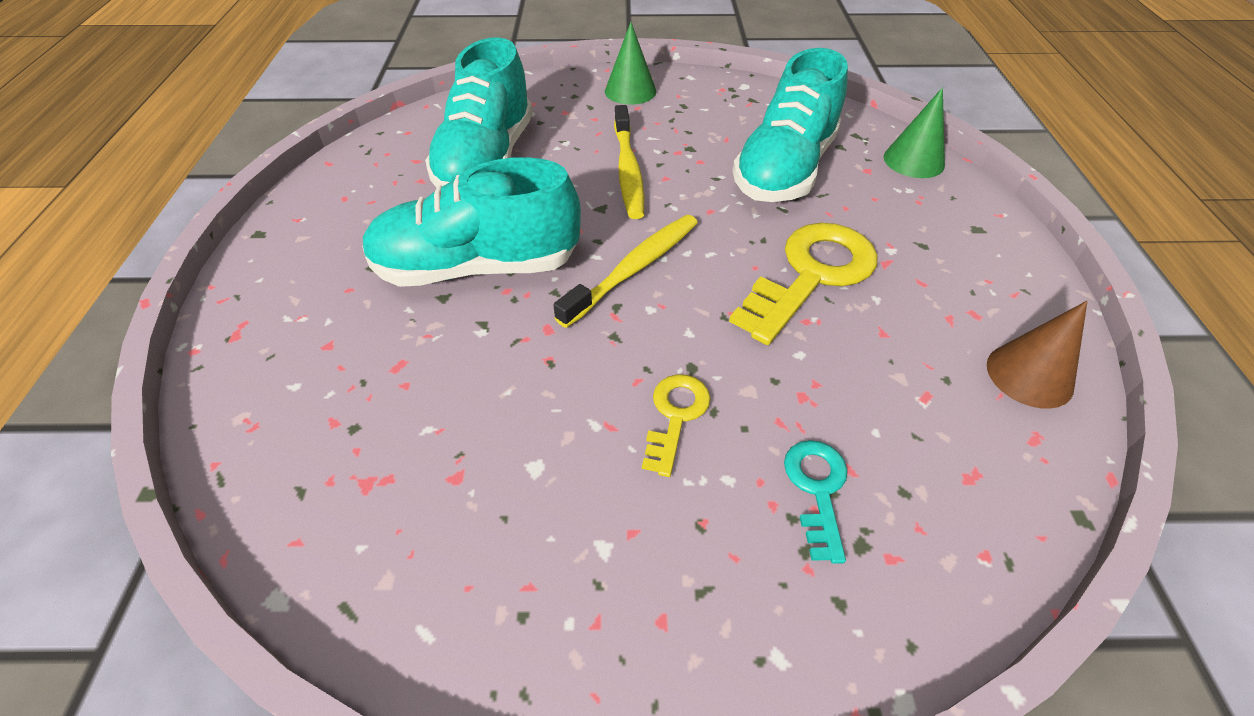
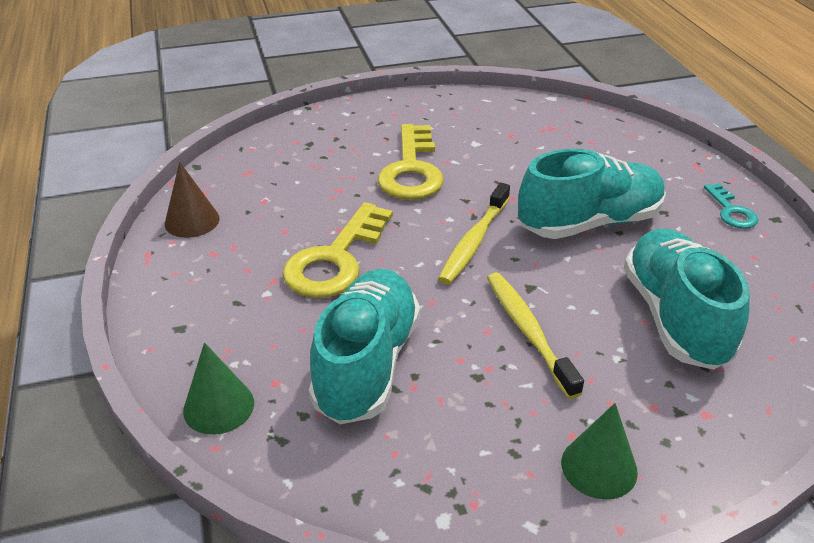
camera: 165 degrees right, 10 degrees down
(675, 416) = (411, 170): yellow key -> yellow key, size x1.92
(817, 489) = (331, 156): turquoise key -> turquoise key (731, 211)

